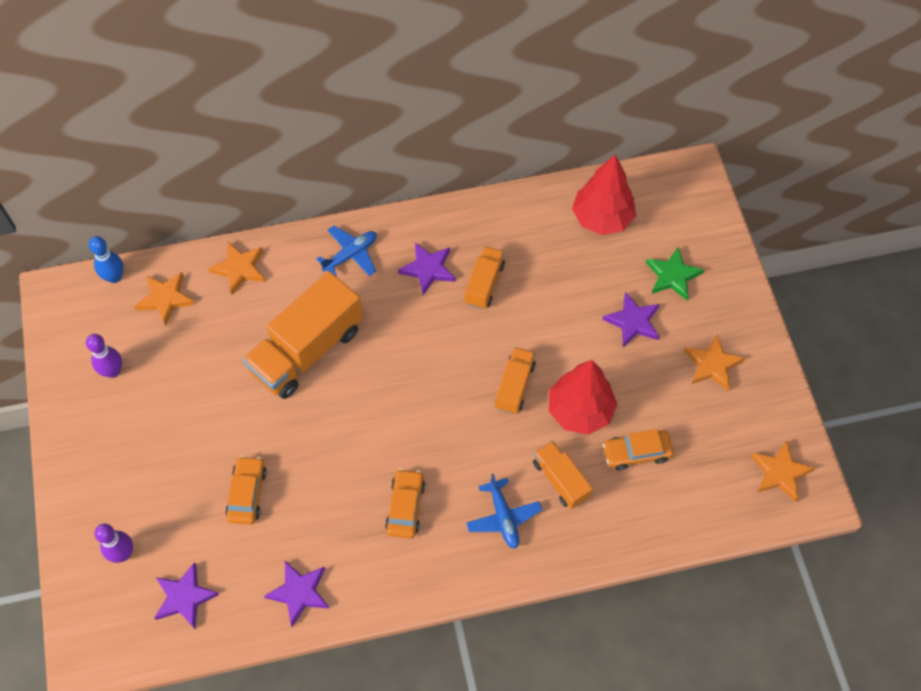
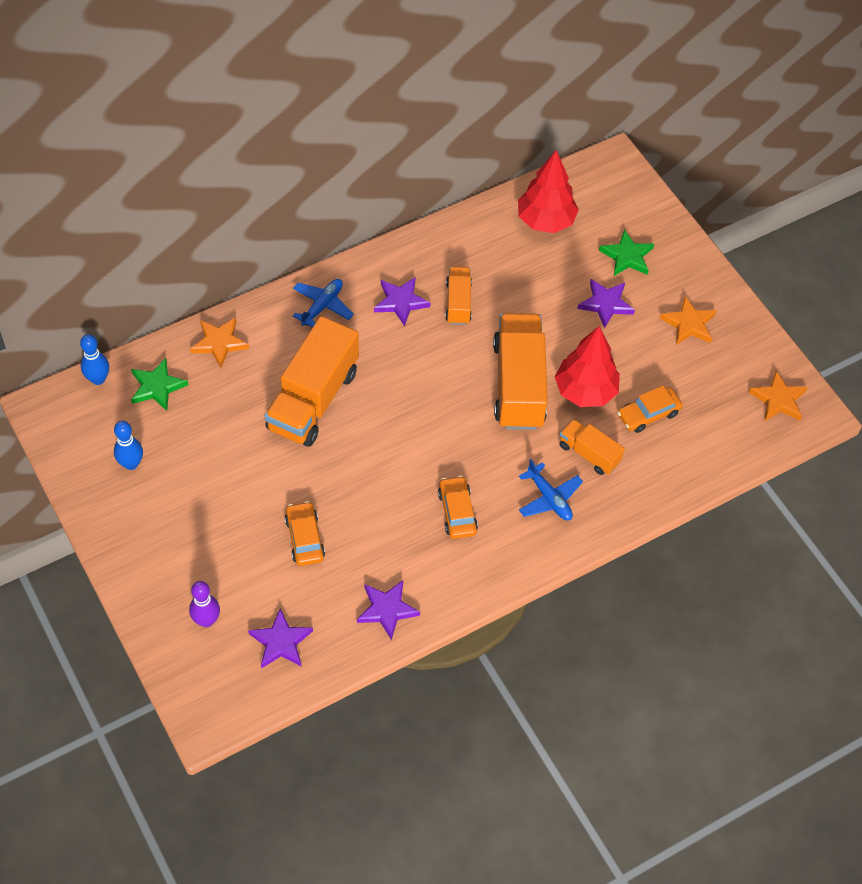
camera: 20 degrees left, 5 degrees down
(113, 371) = (131, 464): purple bowling pin -> blue bowling pin
(165, 299) = (157, 387): orange star -> green star
(514, 386) = (518, 384): orange truck -> orange truck, size x1.91

